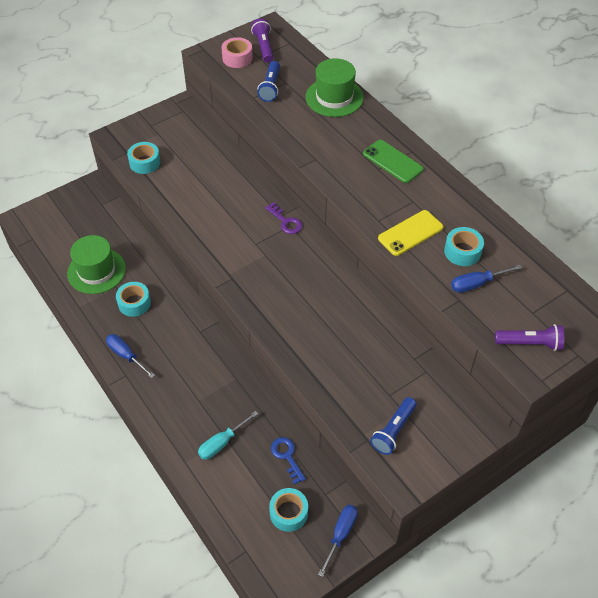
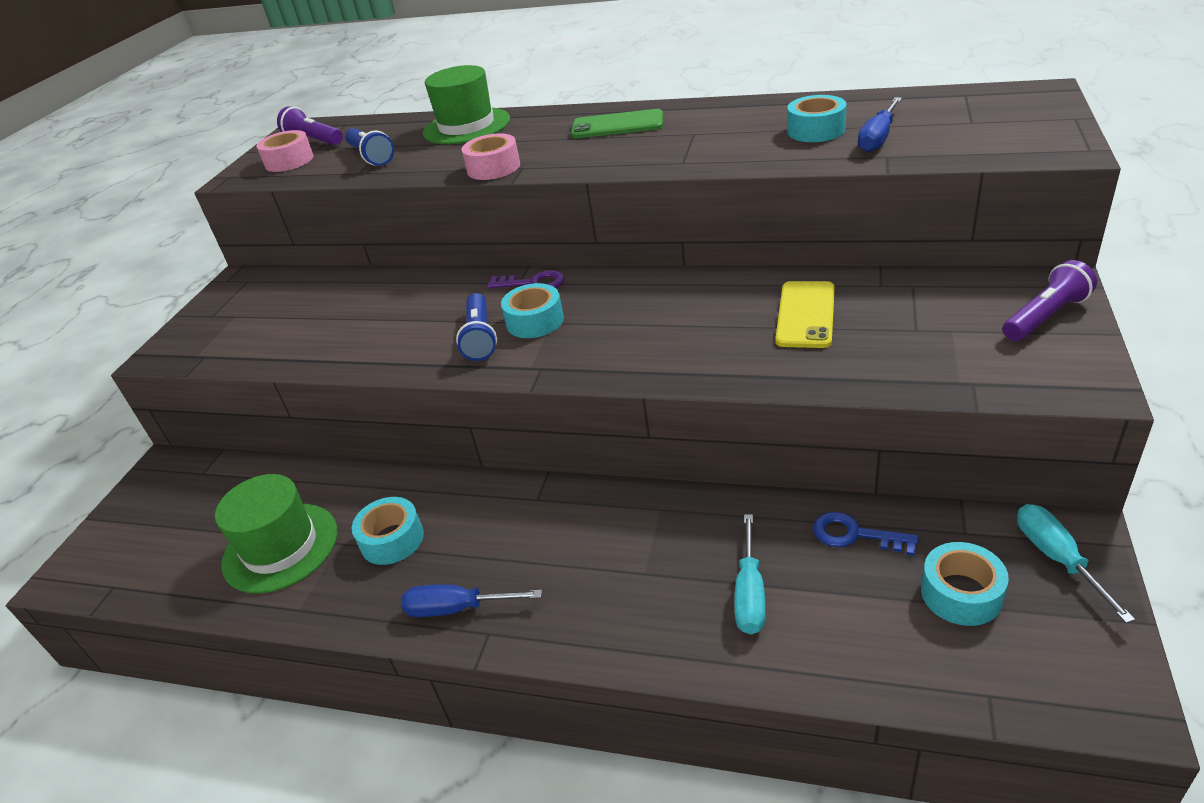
camera: 35 degrees left, 15 degrees down
(145, 162) = (247, 349): turquoise tape -> turquoise tape (535, 321)
(305, 148) = (493, 168): none -> pink tape
(340, 535) = (1057, 558): blue screwdriver -> turquoise screwdriver
(393, 431) = (982, 353): blue flashlight -> blue flashlight (480, 338)
(410, 233) = (736, 150): yellow phone -> yellow phone (806, 314)
(530, 343) = (1018, 138): purple flashlight -> purple flashlight (1045, 316)

